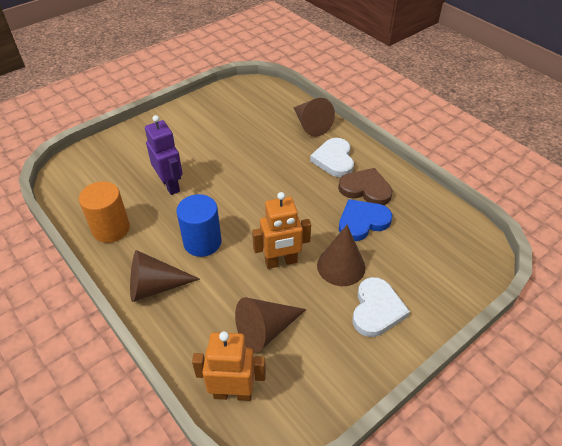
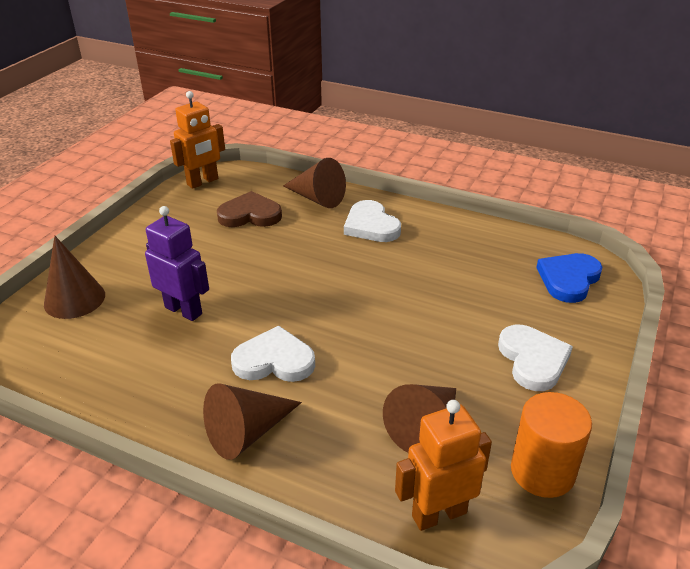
camera: 25 degrees left, 10 degrees down
(111, 229) = (134, 386): orange cylinder -> orange cylinder (542, 471)
(202, 242) = (274, 360): blue cylinder -> white heart
(281, 262) = (389, 349): orange robot -> orange robot (203, 182)
(341, 266) = (461, 330): brown cone -> brown cone (74, 299)
(362, 222) = (450, 278): blue heart -> blue heart (568, 279)
(365, 189) = (429, 245): brown heart -> brown heart (250, 215)

